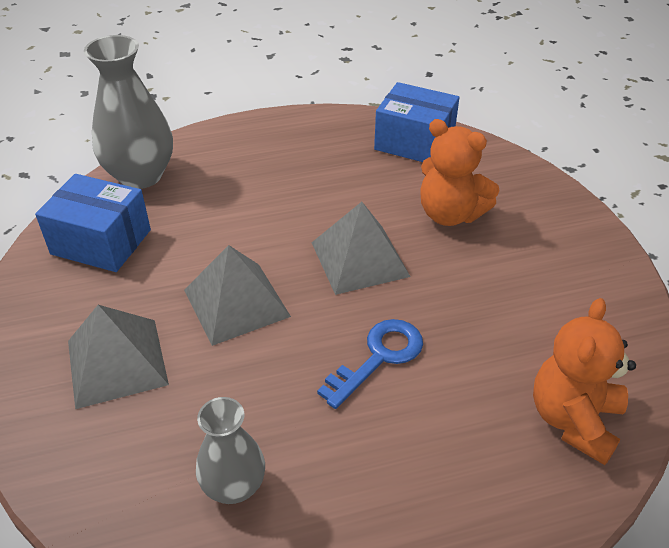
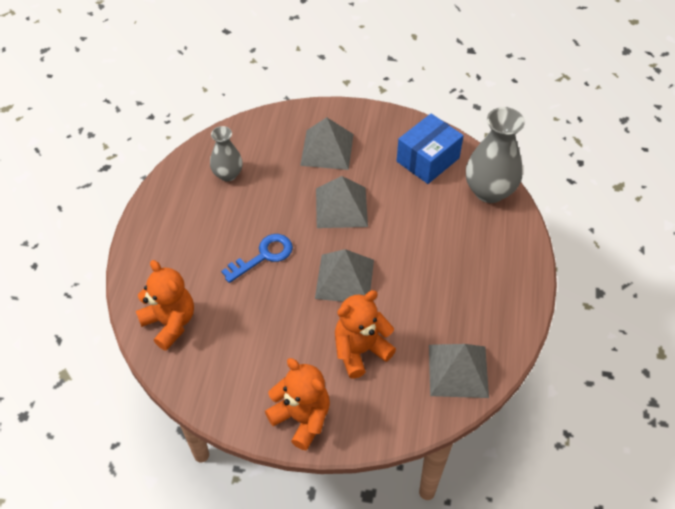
camera: 115 degrees right, 10 degrees up
(379, 357) = (263, 256): blue key -> blue key turned 105 degrees counterclockwise
(414, 142) = (458, 370): blue box -> grey pyramid
(572, 232) = (301, 418): none -> orange teddy bear

